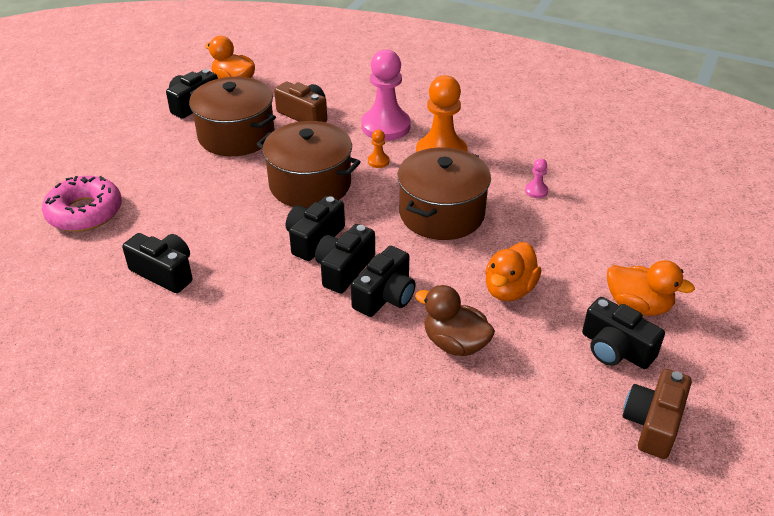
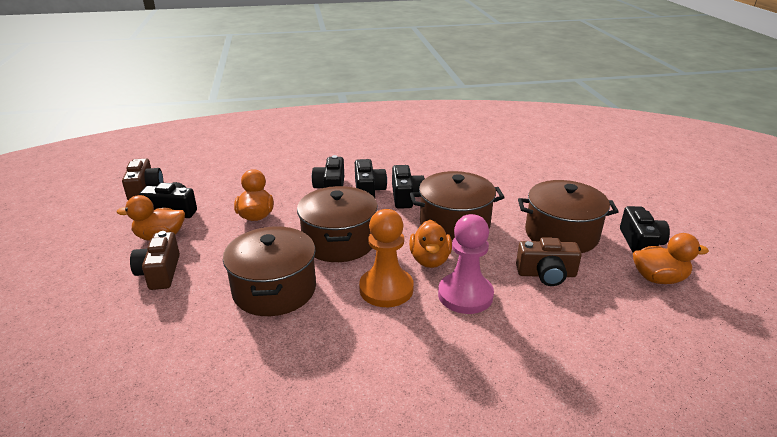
camera: 145 degrees right, 10 degrees down
(85, 212) = (549, 162): pink donut -> none
(164, 272) = (460, 157): black camera -> none
(378, 161) = (430, 260): orange pawn -> orange duck
(455, 343) = (272, 183): brown duck -> none
(536, 191) = (274, 290): pink pawn -> brown pot
(643, 254) = (160, 272): none -> brown camera

